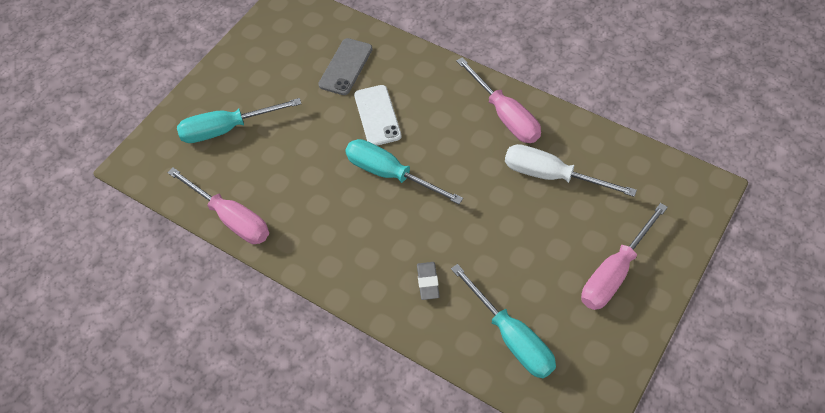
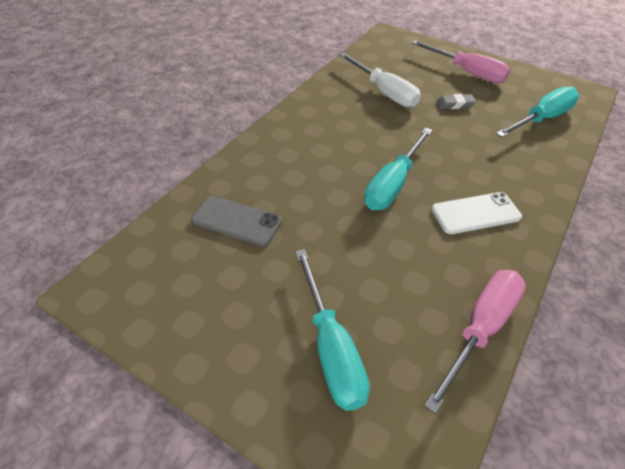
camera: 95 degrees left, 10 degrees down
(377, 115) = (315, 193): white phone -> white phone (475, 213)
(428, 282) = (509, 161): grey eraser -> grey eraser (455, 104)
(505, 115) = (319, 111): pink screwdriver -> none
(552, 176) = (384, 92): white screwdriver -> white screwdriver turned 60 degrees counterclockwise

